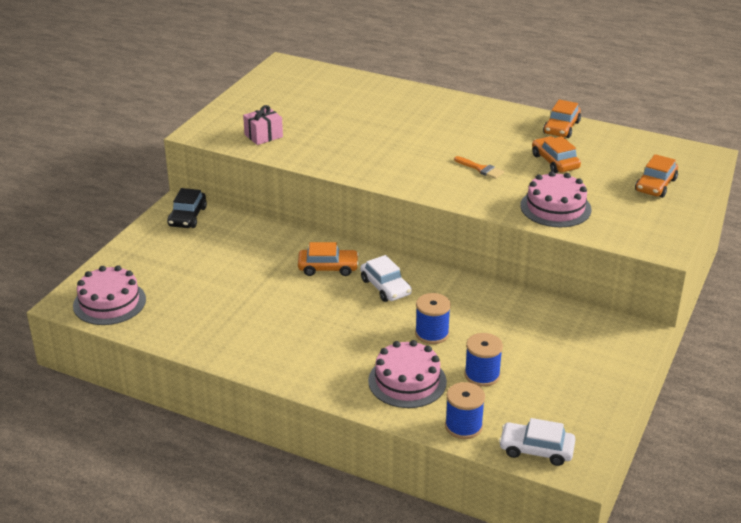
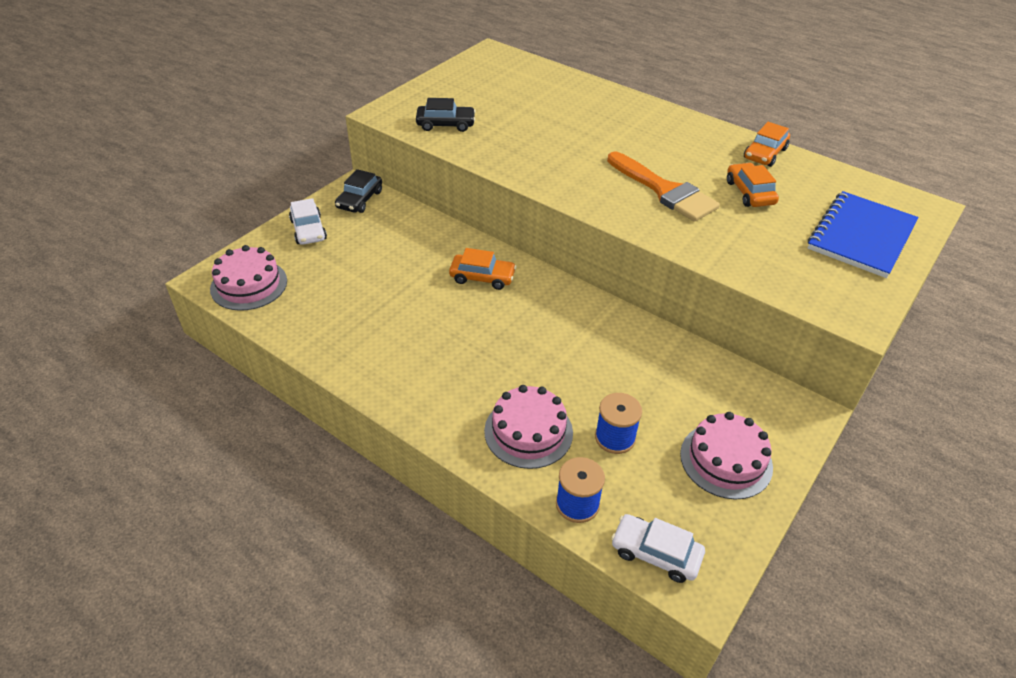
camera: 10 degrees right, 10 degrees up
(263, 136) = (445, 124): pink gift -> black car
(385, 287) = (536, 309): white car -> white car (308, 230)
(432, 333) = (571, 374): blue spool -> none
(481, 169) = (665, 191): orange brush -> orange brush, size x2.18
(555, 207) = (739, 249): pink cake -> pink cake (726, 460)
(655, 185) = (861, 236): orange car -> blue notebook

